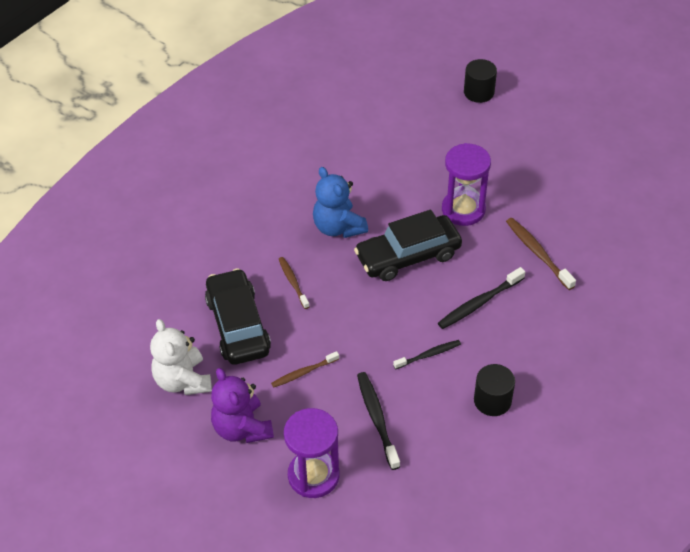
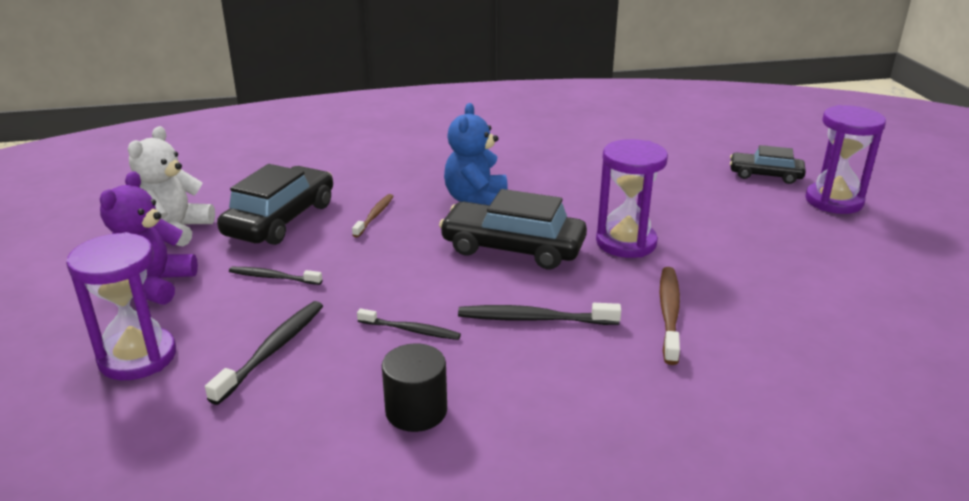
camera: 40 degrees right, 20 degrees down
(303, 372) = (273, 277): brown toothbrush -> black toothbrush
(479, 92) = (765, 175): black cylinder -> black car
(536, 97) = (834, 201): none -> purple hourglass

